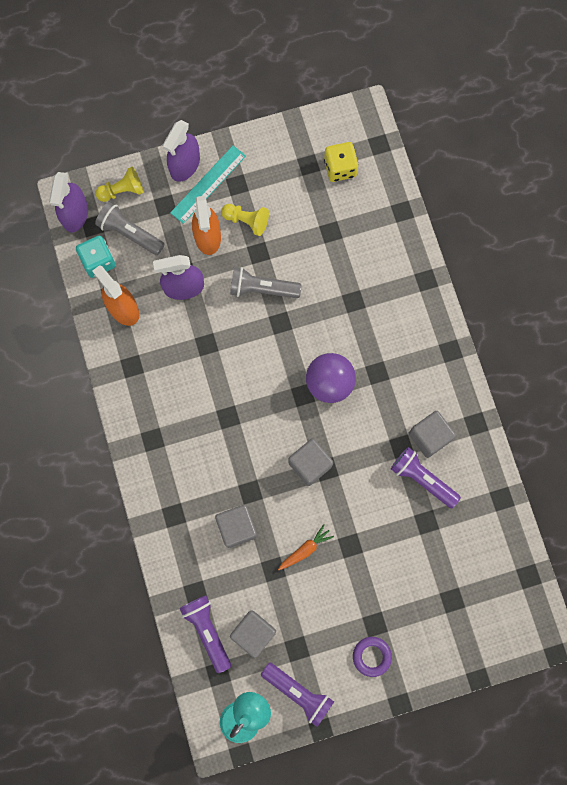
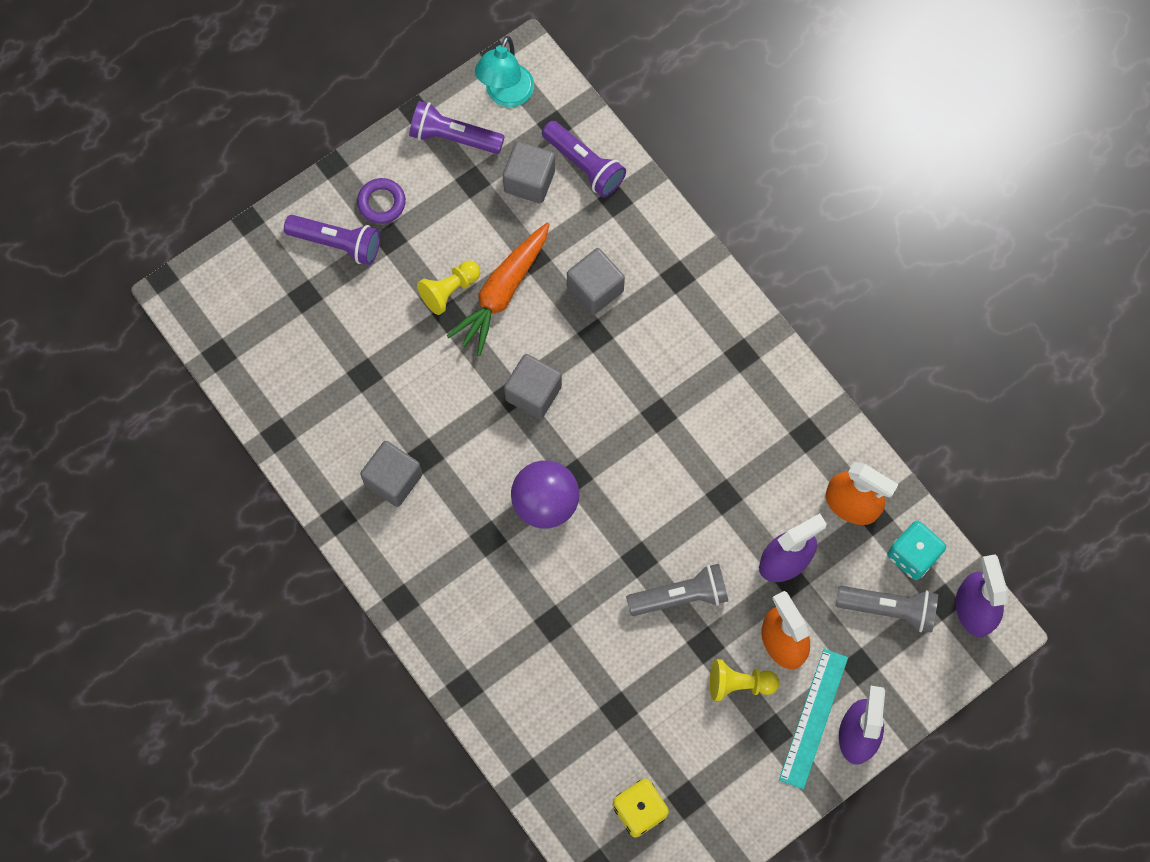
camera: 160 degrees right, 5 degrees down
(122, 191) = (926, 665): yellow pawn -> yellow pawn (449, 290)
(305, 549) = (502, 292): orange carrot -> orange carrot, size x1.88
(422, 479) = (386, 424): purple flashlight -> purple flashlight (337, 243)

